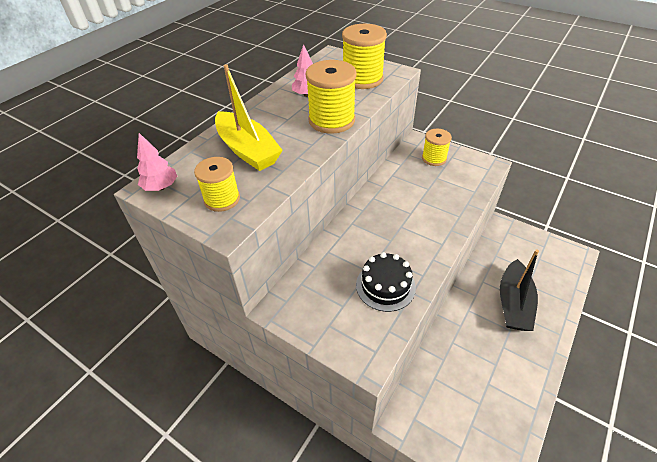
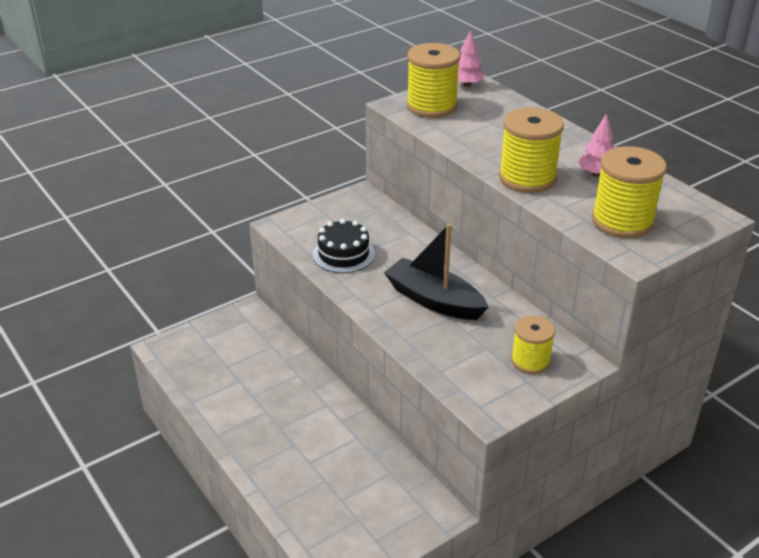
camera: 110 degrees right, 10 degrees down
(222, 199) = (431, 106): yellow spool -> yellow spool, size x1.58
(247, 150) = (498, 125): yellow boat -> none
(513, 303) = (309, 449): black boat -> black boat (434, 300)

